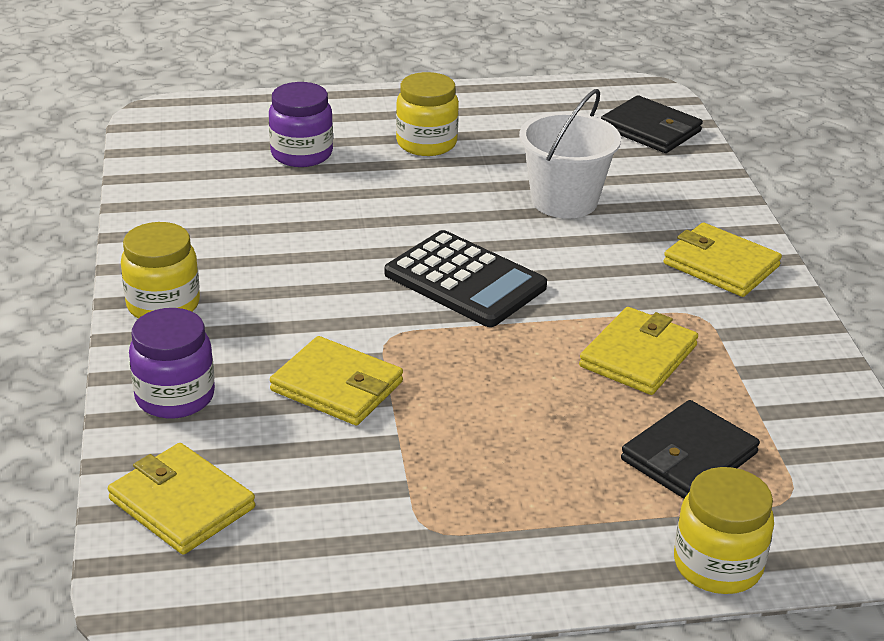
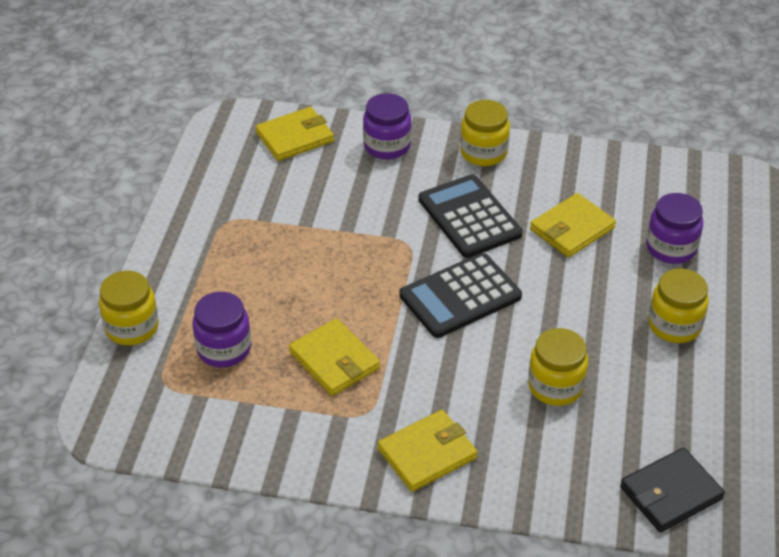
camera: 110 degrees right, 10 degrees up
(310, 296) = (469, 217): none -> black calculator
(337, 386) = (367, 210): yellow wallet -> yellow wallet (572, 229)
(564, 201) = (555, 386): white bucket -> yellow jar
(689, 456) = (224, 349): black wallet -> purple jar

